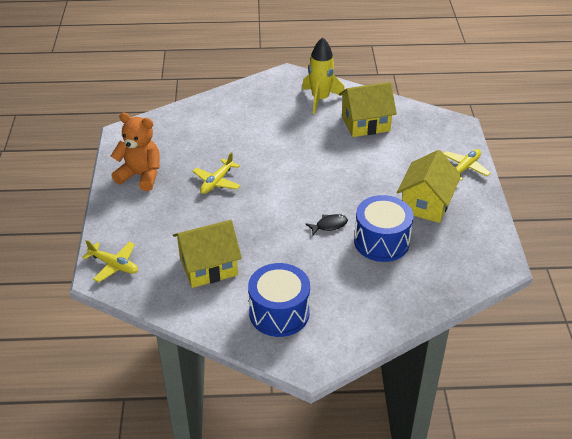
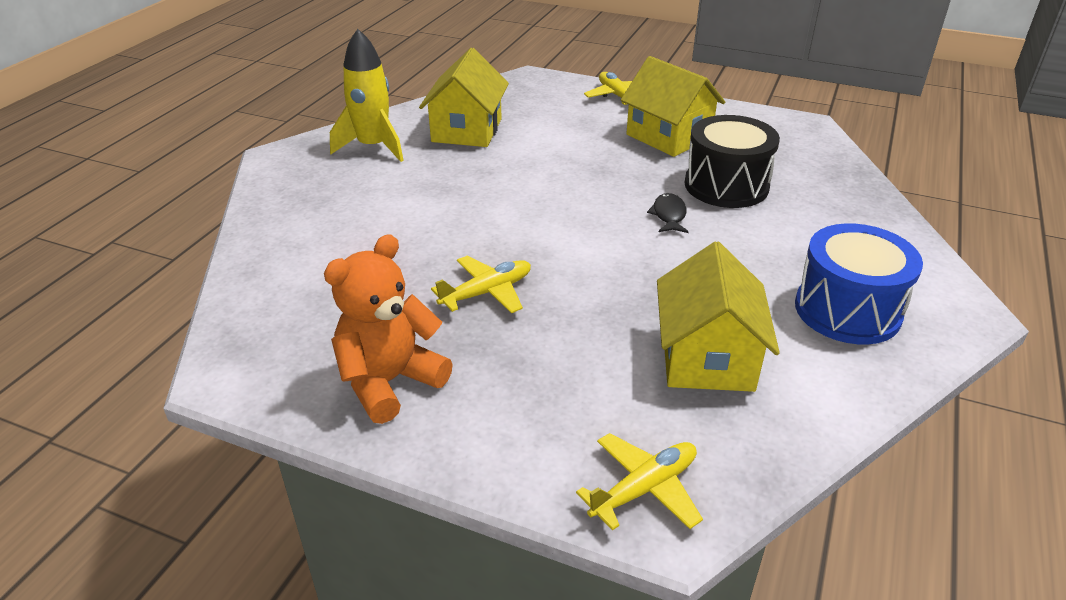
camera: 65 degrees left, 5 degrees down
(217, 182) = (487, 292): yellow plane -> yellow plane turned 90 degrees counterclockwise
(381, 241) = (726, 185): blue drum -> black drum

